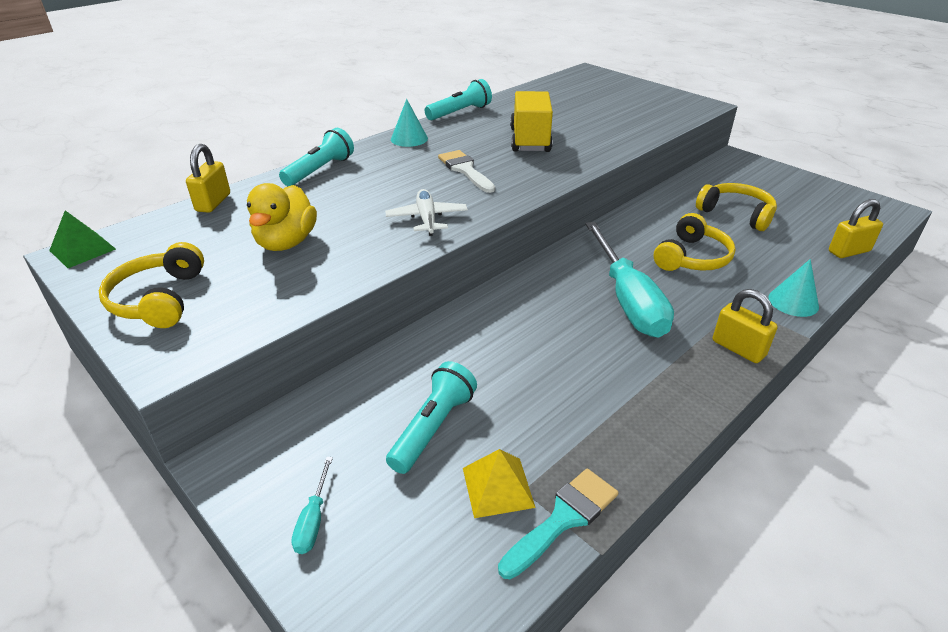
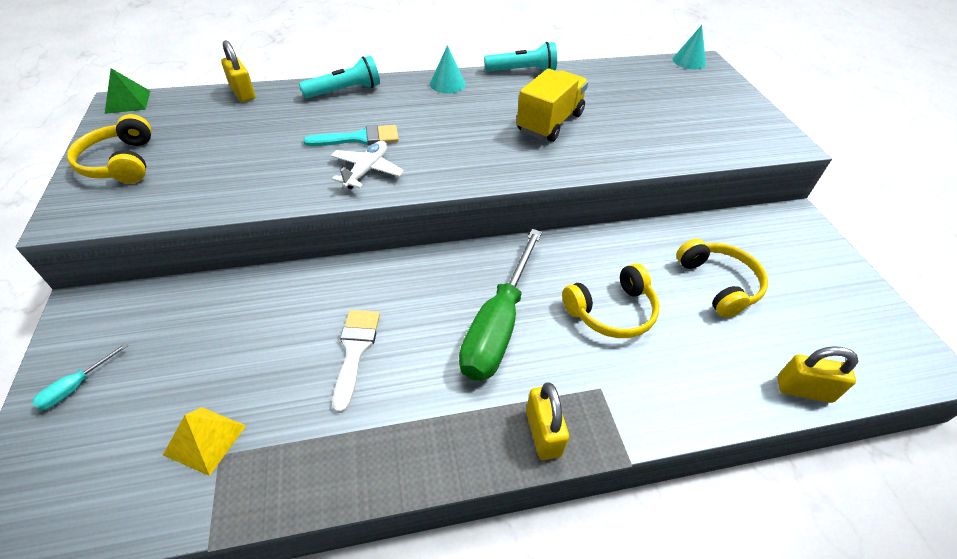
camera: 30 degrees right, 10 degrees up
(158, 299) = (120, 163): yellow headphones -> yellow headphones turned 45 degrees counterclockwise
(213, 202) = (243, 93): yellow padlock -> yellow padlock turned 75 degrees counterclockwise
(286, 242) = (246, 149): yellow duck -> none
(433, 427) = (220, 359): turquoise flashlight -> none
(465, 170) = (455, 133): white brush -> white brush (355, 350)
(563, 518) = (216, 499): turquoise brush -> turquoise brush (360, 138)
(627, 299) = (498, 325): turquoise screwdriver -> green screwdriver
(793, 302) = (662, 415): turquoise cone -> turquoise cone (689, 61)

